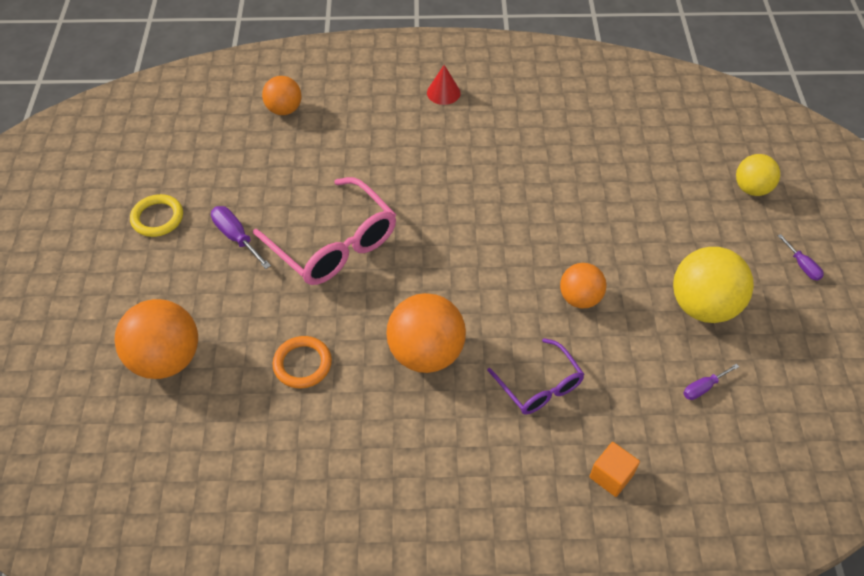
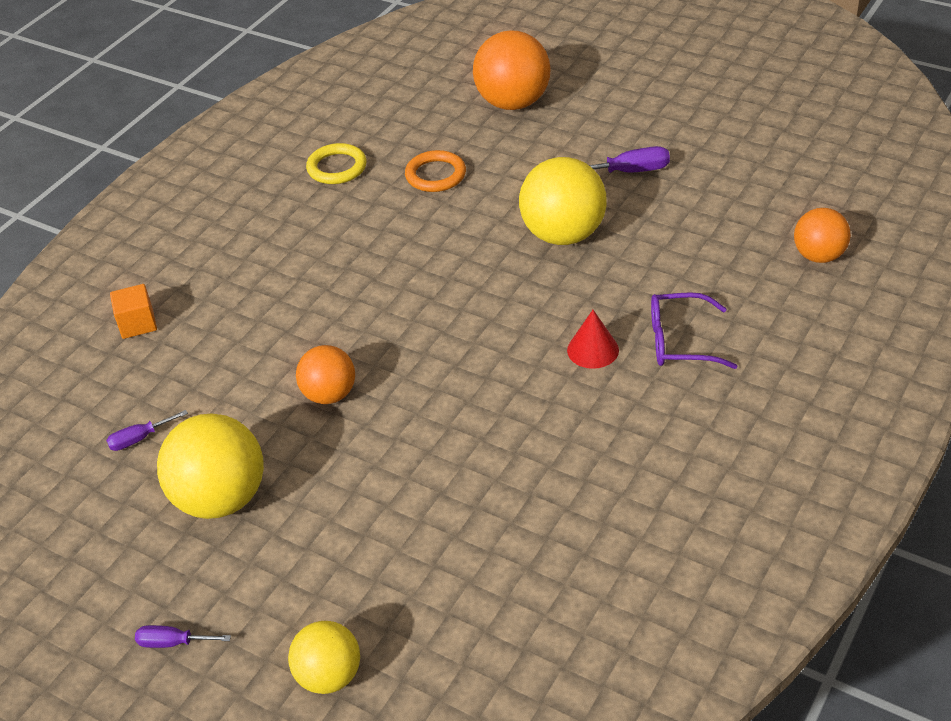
camera: 125 degrees right, 10 degrees down
(157, 218) = (696, 128): yellow ring -> yellow ring (337, 167)
(334, 245) = (563, 234): pink glasses -> yellow ball
(426, 353) = (374, 254): orange ball -> none
(443, 92) = (762, 415): red cone -> red cone (593, 350)
(540, 386) = (264, 316): purple glasses -> purple glasses (679, 341)
(703, 387) = (139, 439): purple screwdriver -> purple screwdriver turned 120 degrees counterclockwise

